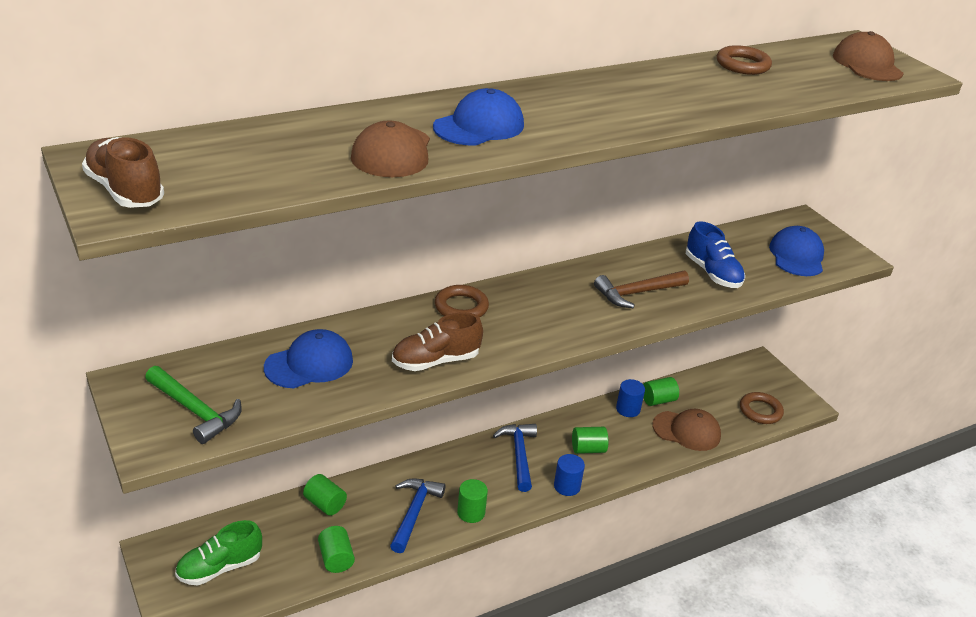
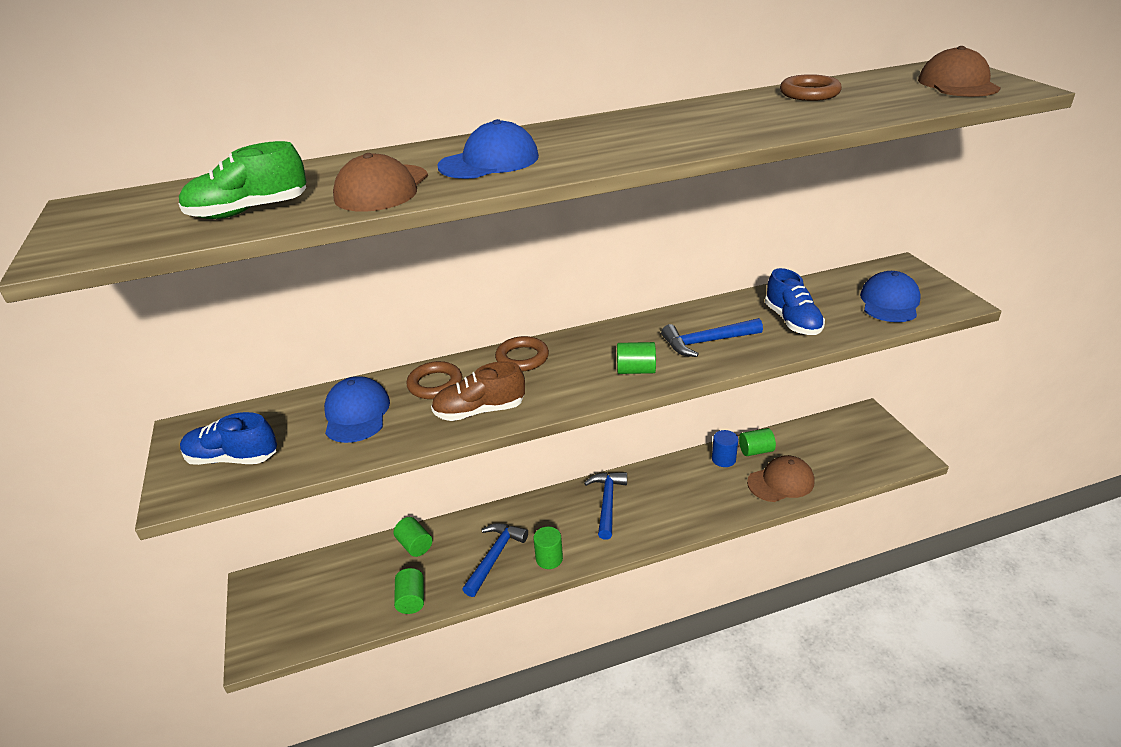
camera: 15 degrees right, 0 degrees up
(125, 191) = (87, 235): brown shoe -> none
(195, 410) = (233, 458): green hammer -> blue shoe
(220, 568) = (305, 603): green shoe -> green shoe (249, 211)
(309, 364) = (356, 413): blue cap -> blue cap turned 75 degrees counterclockwise
(567, 486) = (649, 535): blue cylinder -> none
(588, 449) = (677, 498): green cylinder -> green cylinder (636, 370)
(637, 293) = (707, 342): brown hammer -> blue hammer
(686, 431) = (781, 482): brown cap -> brown cap turned 45 degrees counterclockwise
(760, 411) = (862, 463): brown ring -> brown ring (435, 384)

